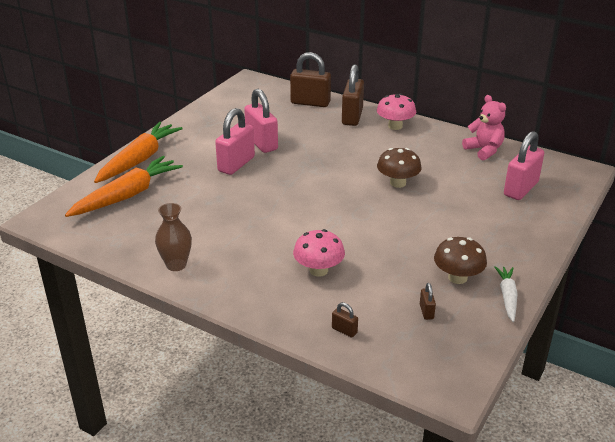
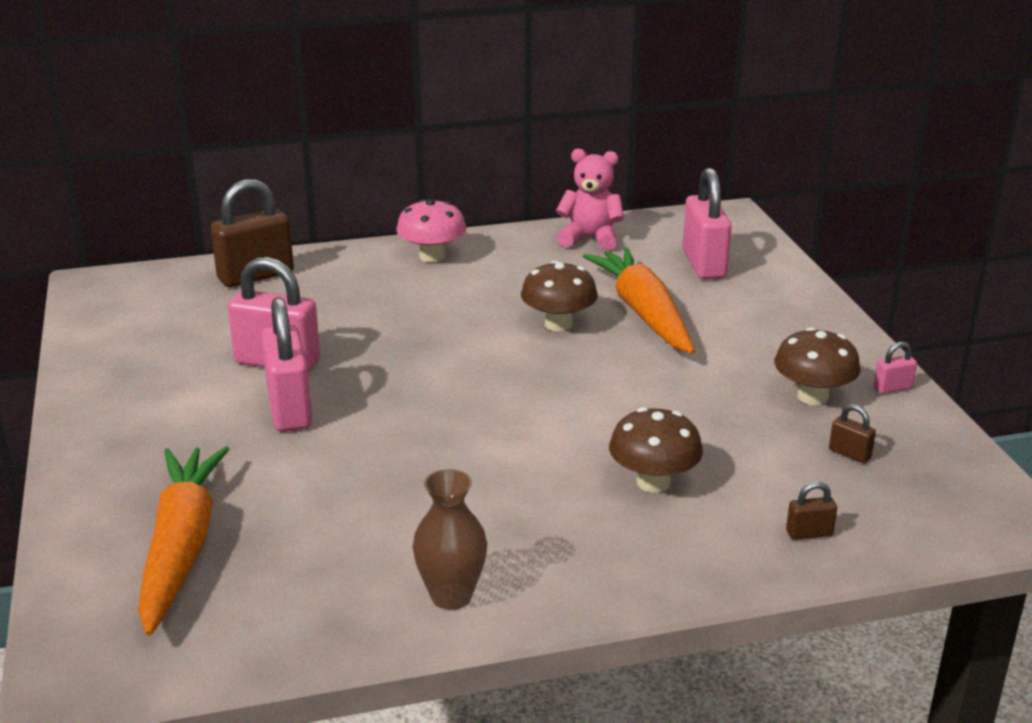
camera: 45 degrees left, 5 degrees down
(139, 160) = (104, 484): orange carrot -> orange carrot (643, 313)
(318, 270) = (653, 482): pink mushroom -> brown mushroom
(352, 117) = (352, 269): brown padlock -> none
(507, 297) = (892, 388): white carrot -> pink padlock

